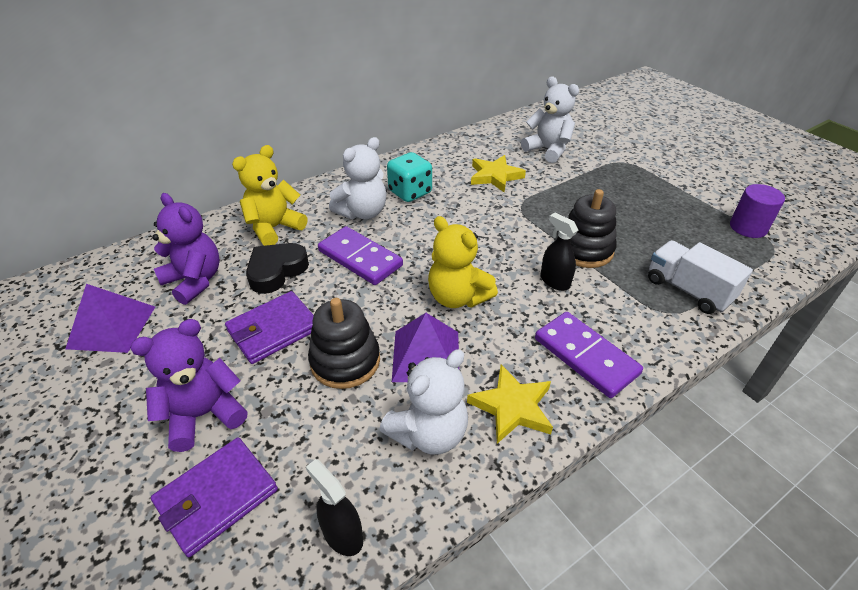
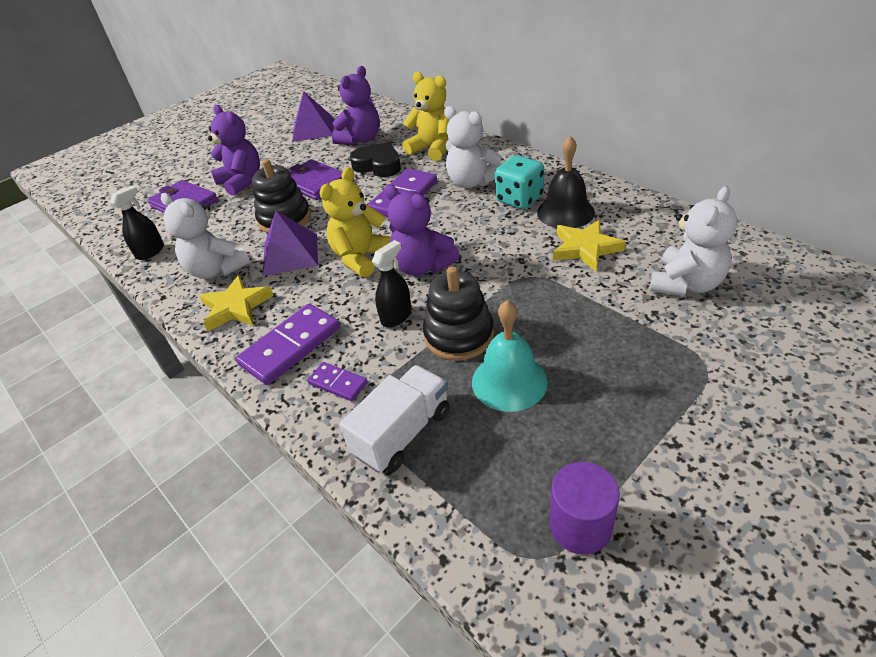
camera: 85 degrees right, 0 degrees up
(442, 175) = (565, 212): none -> black bell
(487, 258) = (422, 266): none -> purple teddy bear
(635, 234) = (509, 381): none -> turquoise bell
(636, 324) = (338, 383): none -> purple domino

